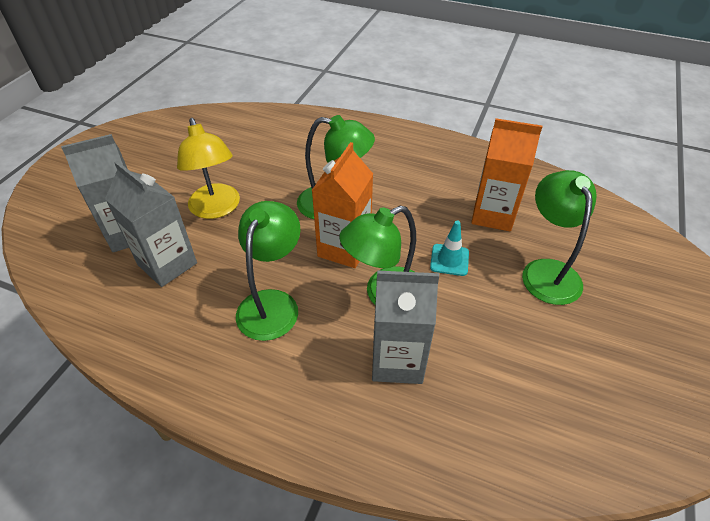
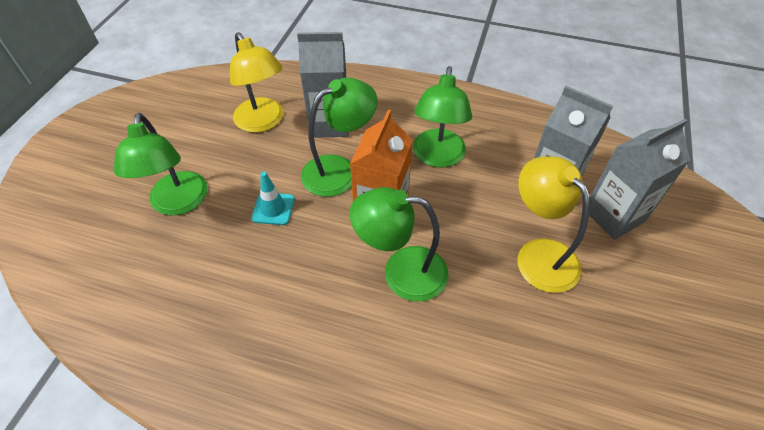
camera: 175 degrees right, 5 degrees up
(486, 370) = (263, 122): none -> yellow lamp
(492, 215) = (209, 270): orange carton -> none

